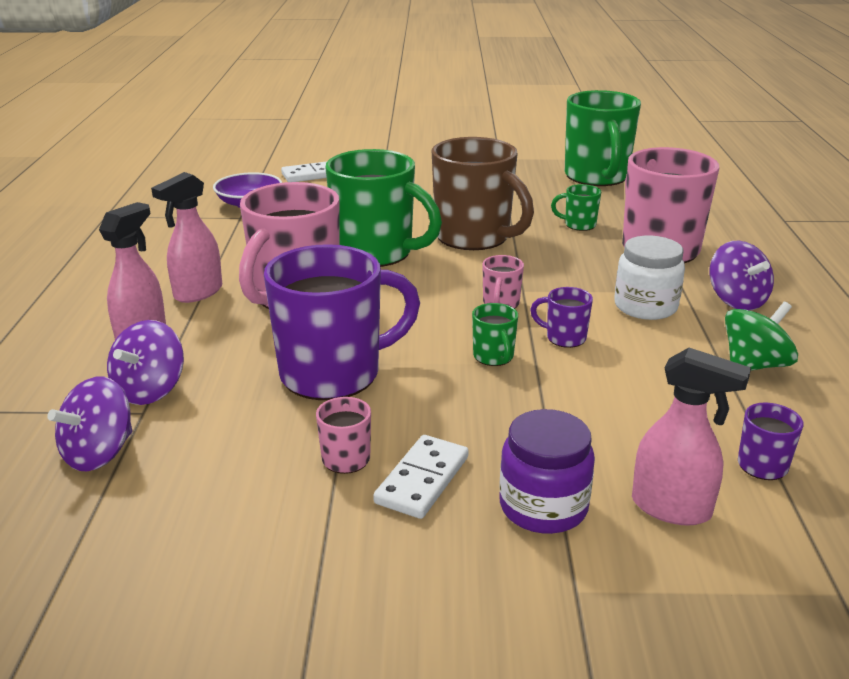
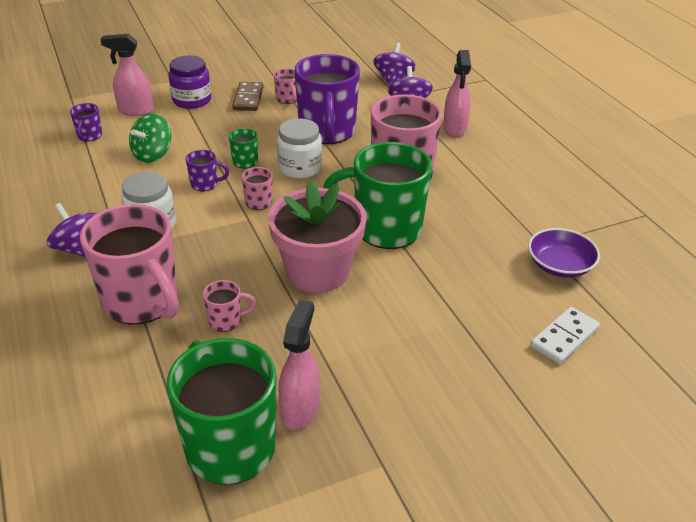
camera: 155 degrees right, 10 degrees up
(197, 293) = (465, 162): pink spray bottle -> pink spray bottle (300, 409)
(334, 374) = (327, 132): purple mug -> purple mug turned 45 degrees counterclockwise
(419, 331) = (300, 168): none -> white jar
(422, 480) = (248, 99): white domino -> brown domino
(474, 237) = (317, 272): brown mug -> pink flower pot
(578, 225) = (226, 320): green mug -> pink mug
(754, 365) = (79, 192): green spinning top -> green spinning top (153, 154)

